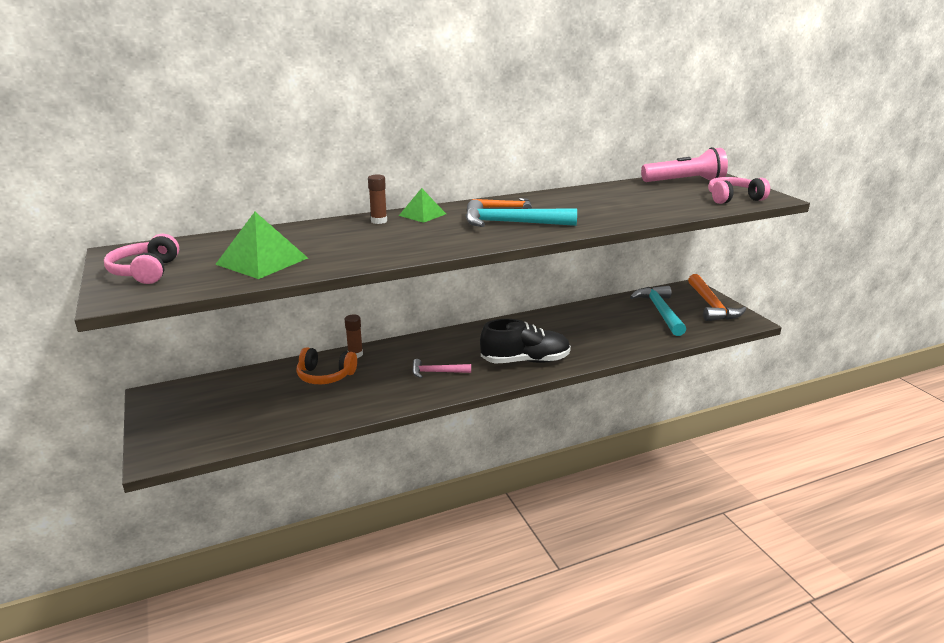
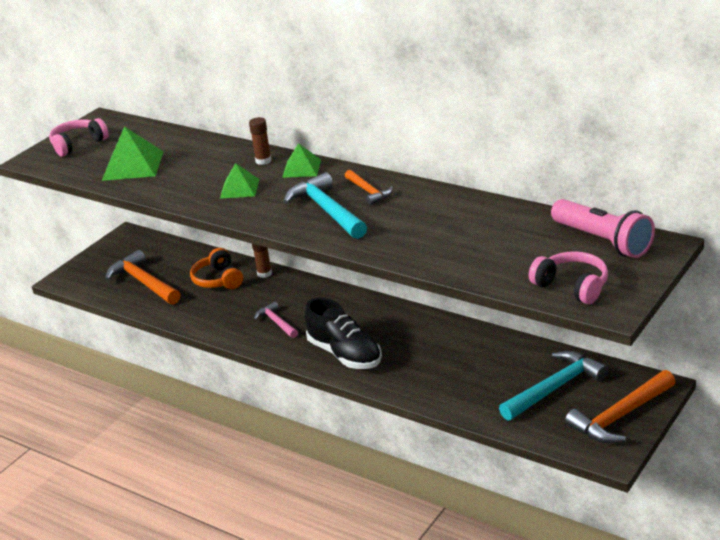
camera: 60 degrees right, 5 degrees up
(257, 412) = (144, 282): none -> orange hammer
(410, 237) = (239, 188): none -> green pyramid

